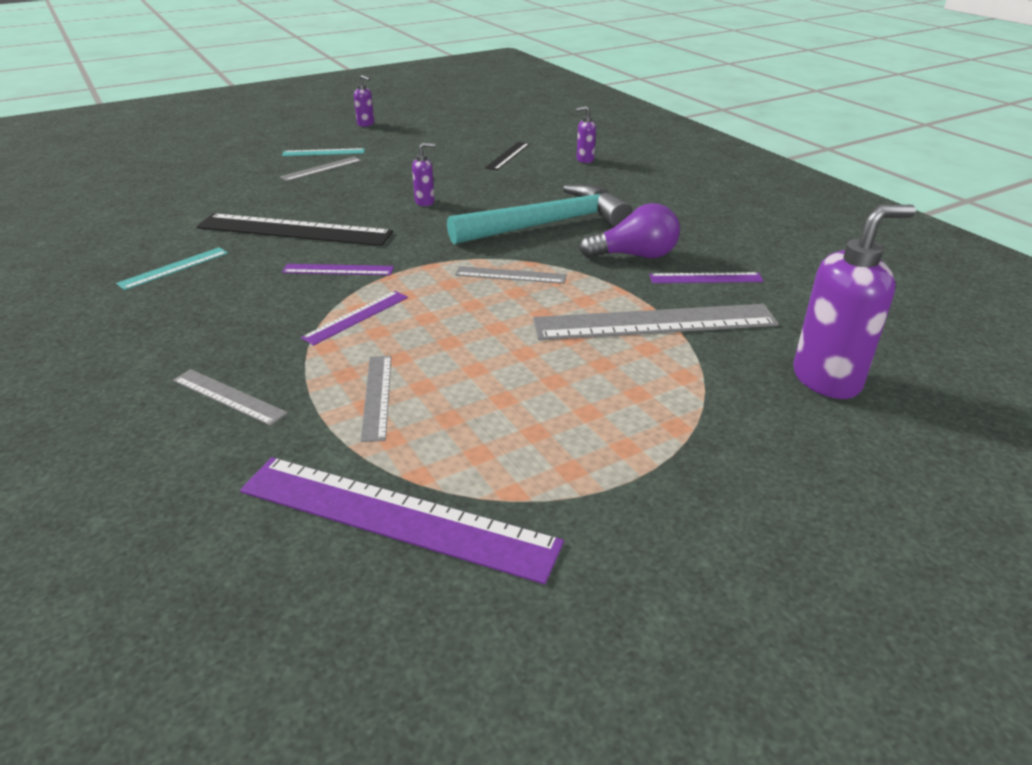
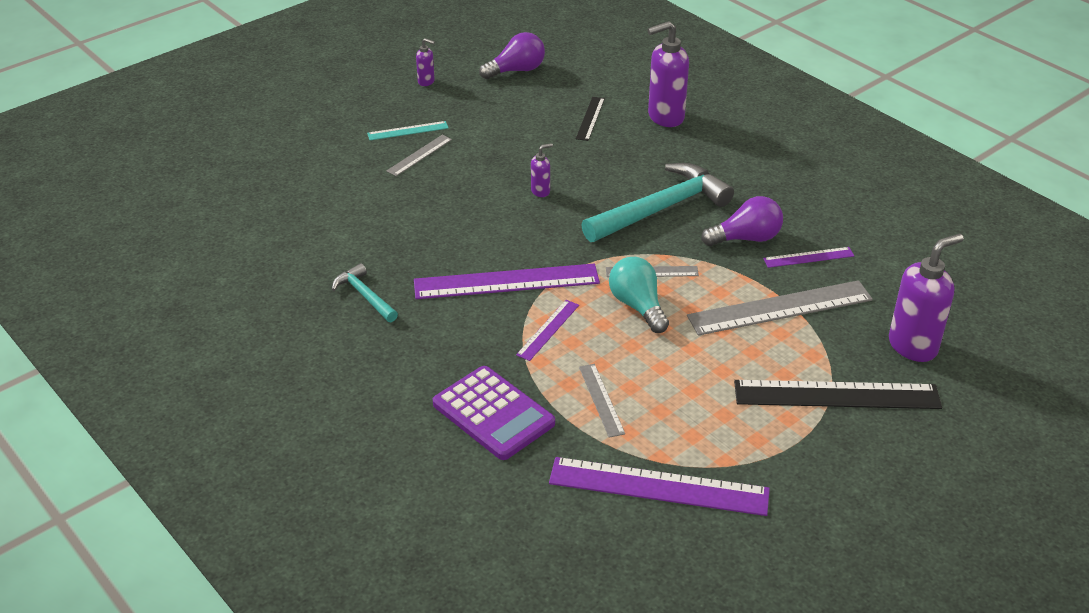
camera: 10 degrees left, 5 degrees up
(174, 268) = (365, 296): turquoise ruler -> turquoise hammer
(228, 397) = (493, 413): grey ruler -> purple calculator
(294, 230) = (442, 239): black ruler -> black ruler (836, 395)
(338, 270) = (506, 282): purple ruler -> purple ruler, size x1.98
(455, 122) = (516, 70): none -> purple light bulb
(477, 305) = (638, 306): none -> turquoise light bulb
(584, 160) = (665, 117): purple soap dispenser -> purple soap dispenser, size x2.09

